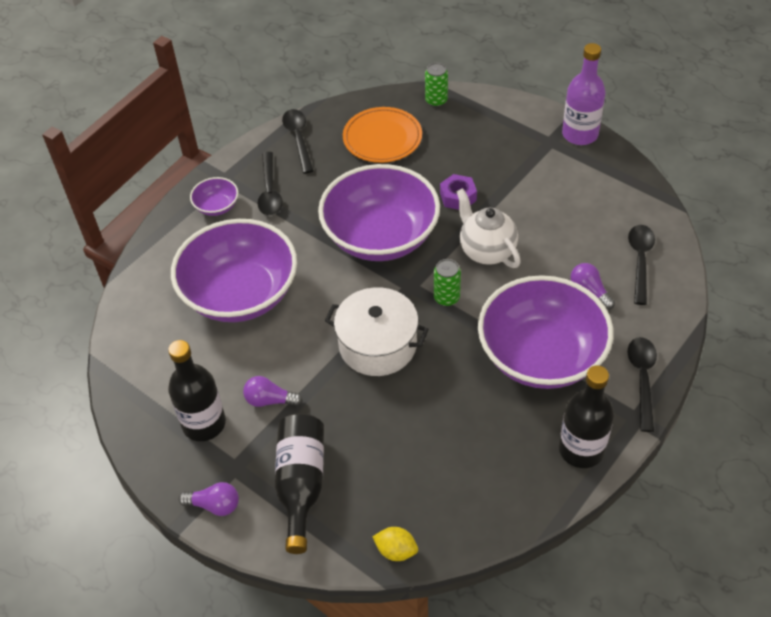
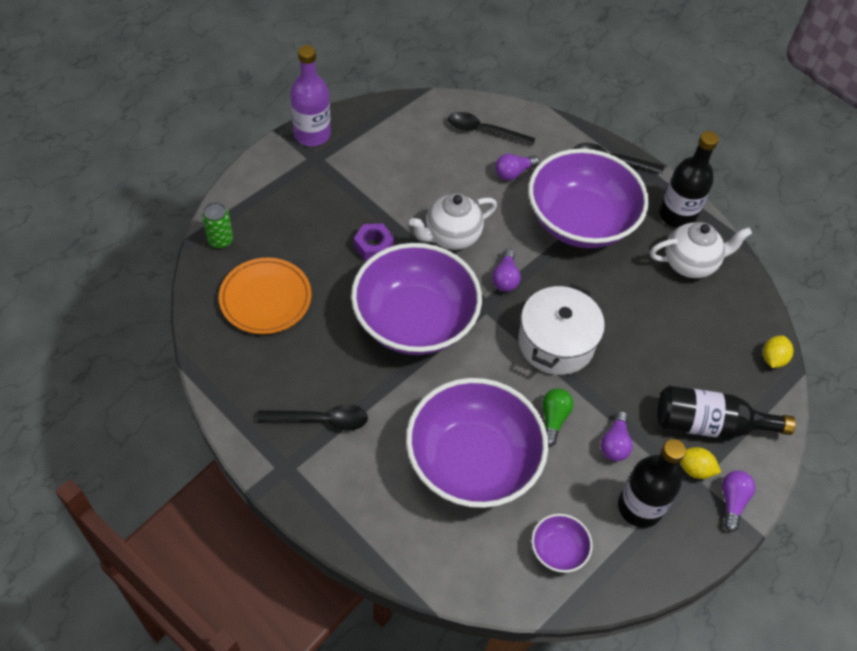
camera: 90 degrees left, 5 degrees up
(217, 206) = (332, 479): purple bowl -> purple bowl (558, 550)
(248, 470) = (694, 469): none -> yellow lemon
(291, 349) = (553, 419): none -> green light bulb
(298, 139) = (240, 382): black spoon -> none
(446, 298) = (505, 278): green can -> purple light bulb
(512, 464) = (690, 263): none -> white teapot

